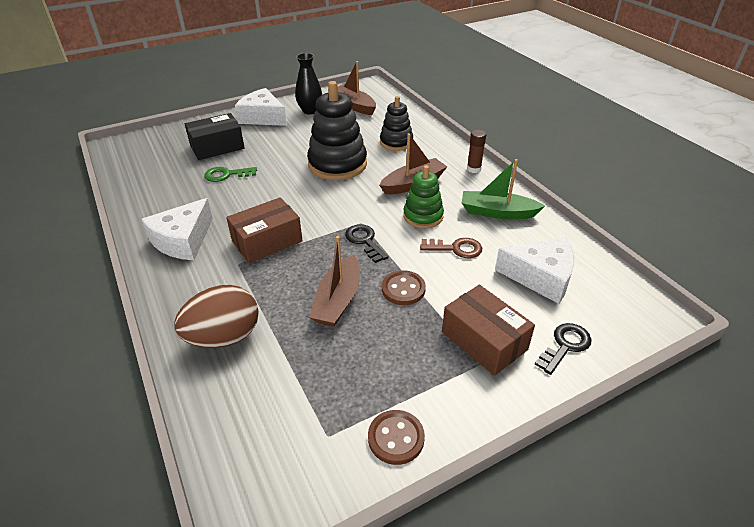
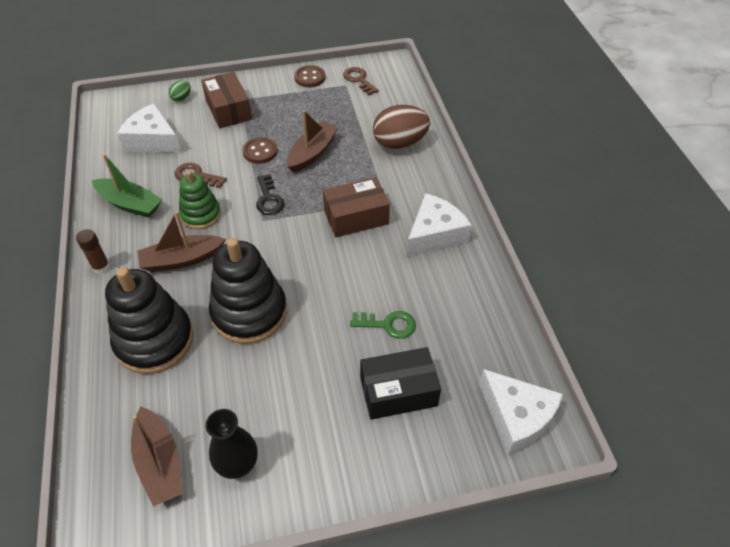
camera: 165 degrees left, 10 degrees up
(263, 117) = (320, 463): white cheese -> white cheese (516, 417)
(306, 455) = (359, 80): none -> brown key
(396, 142) = (154, 340): black stacking toy -> black stacking toy, size x1.67
(565, 346) = (181, 98): black key -> green egg

